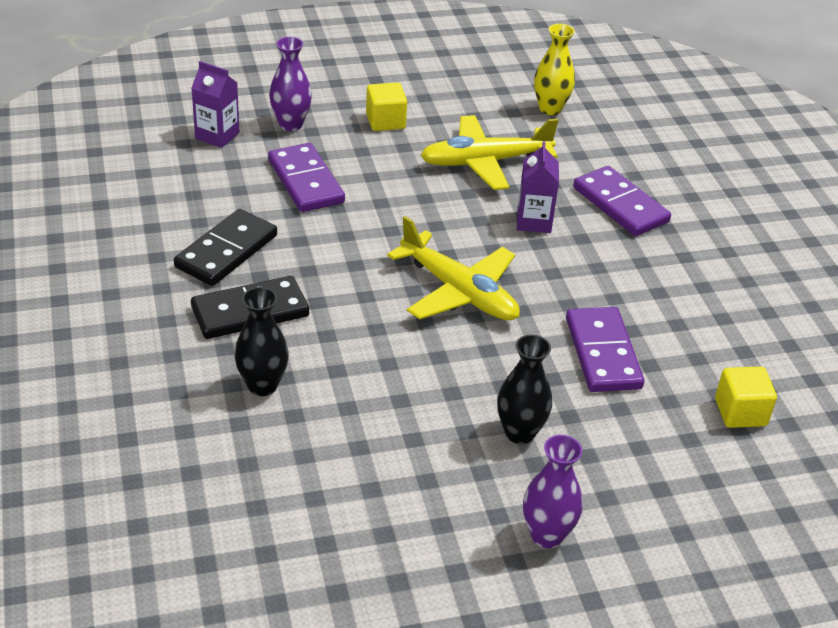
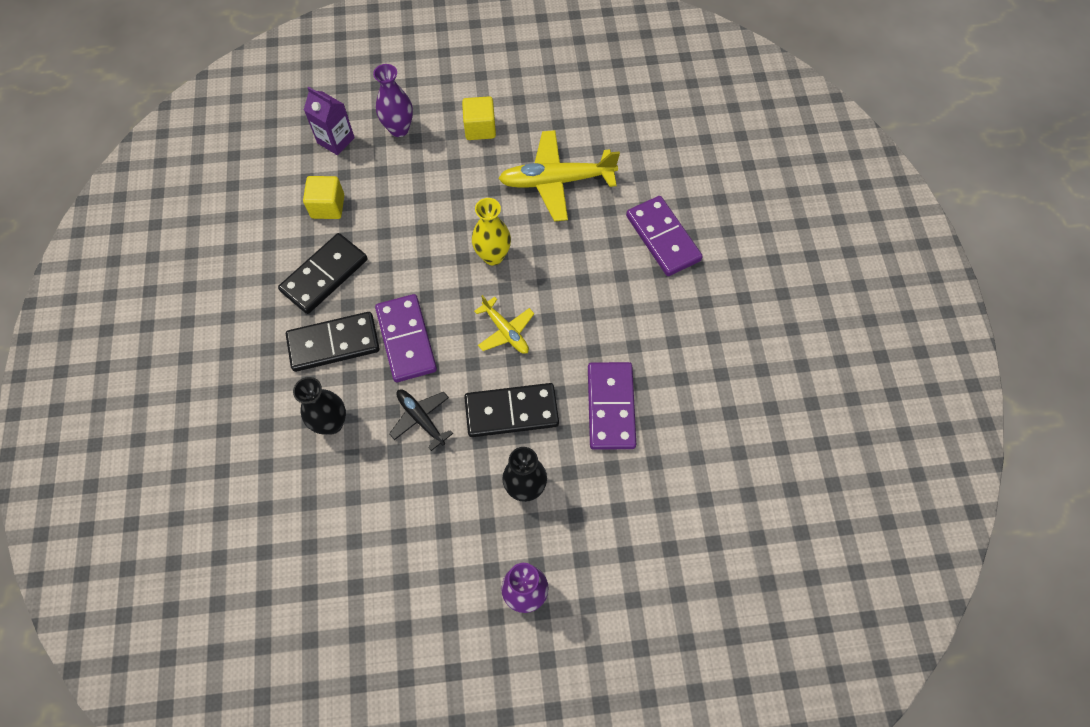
camera: 10 degrees right, 25 degrees up
(306, 181) = (401, 198): purple domino -> purple domino (406, 339)
(374, 376) = (421, 419): none -> black plane
(459, 291) = (505, 331): yellow plane -> yellow plane, size x0.56
(484, 363) = (511, 412): none -> black domino
(534, 221) = (584, 254): purple carton -> none
(550, 109) = (626, 118): yellow vase -> yellow vase (493, 256)
(740, 412) = (710, 479): yellow cube -> yellow cube (328, 206)

